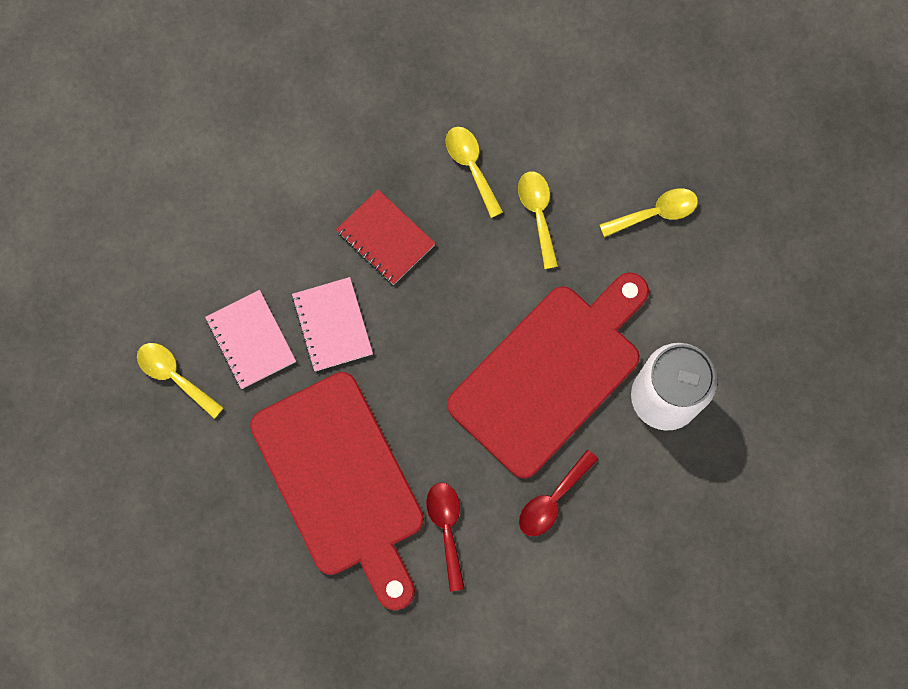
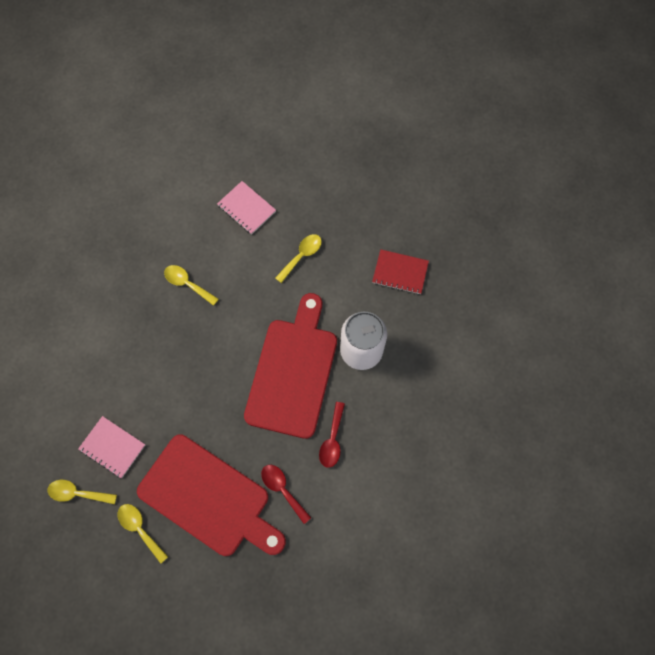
camera: 30 degrees left, 5 degrees down
(332, 325) = (155, 412): pink notebook -> pink notebook (246, 208)
(385, 238) = (160, 348): red notebook -> red notebook (400, 272)
(538, 213) = (238, 290): yellow spoon -> yellow spoon (140, 529)

